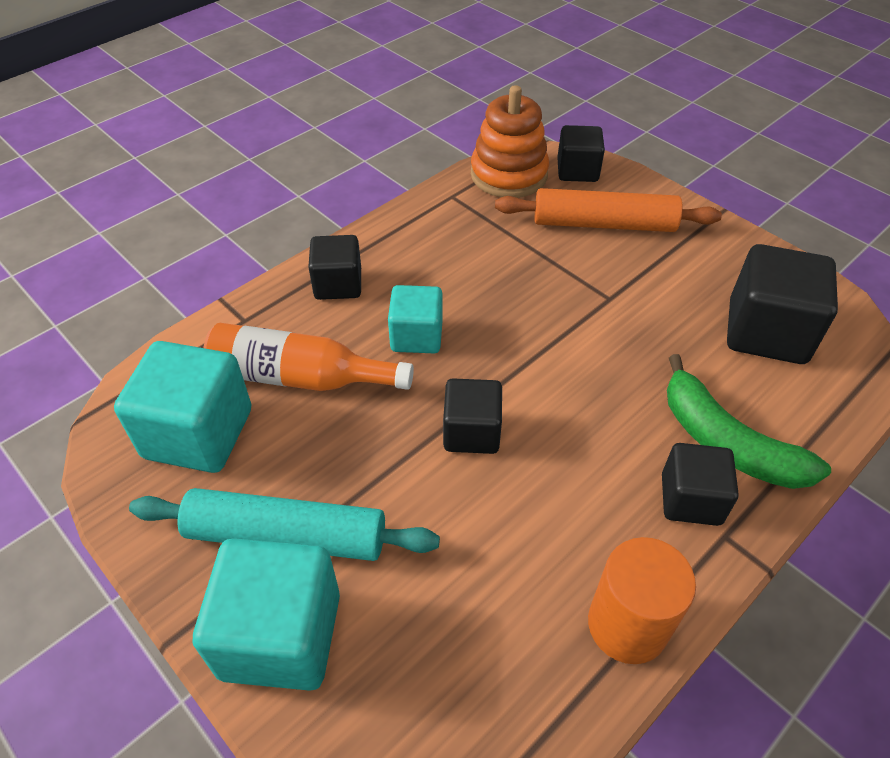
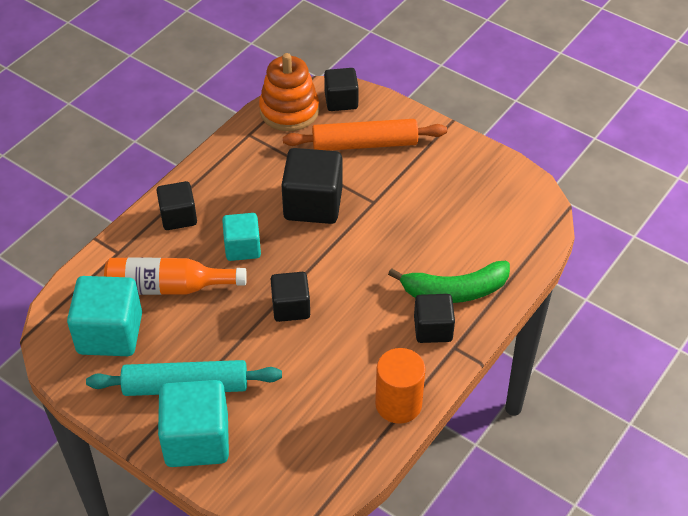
camera: 10 degrees left, 0 degrees up
(727, 443) = (454, 291): green banana -> green banana turned 45 degrees counterclockwise
(766, 332) = (481, 213): black cube -> black cube (313, 204)

